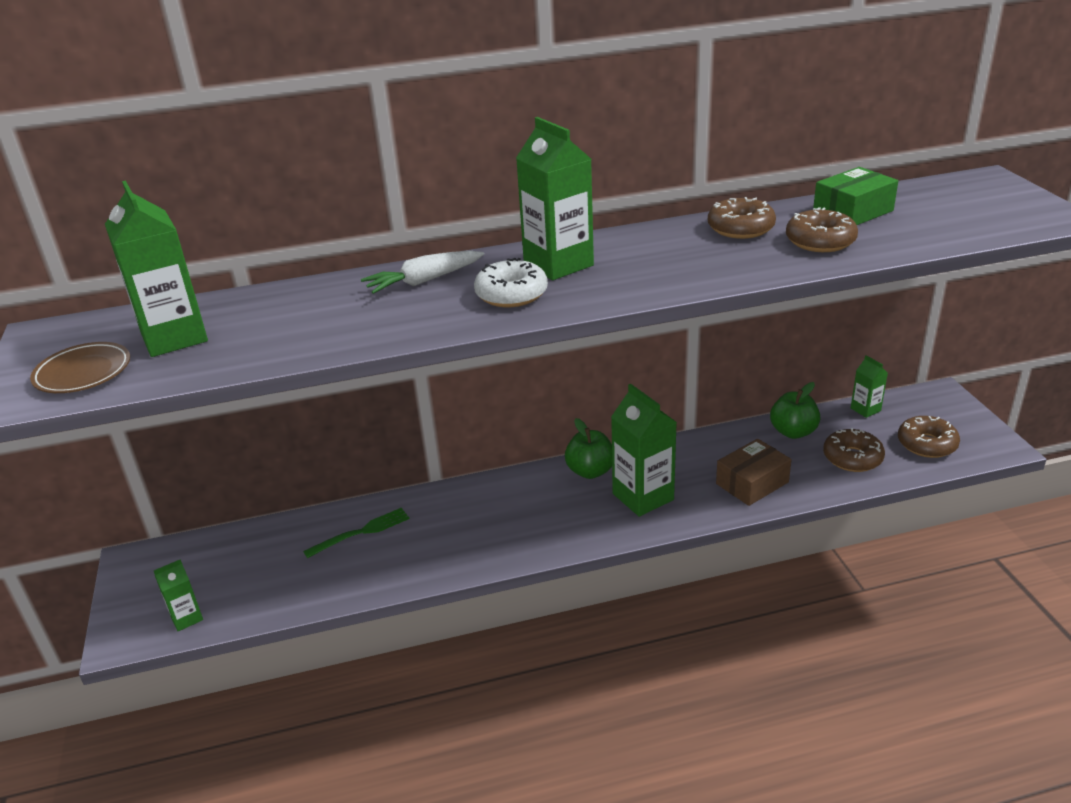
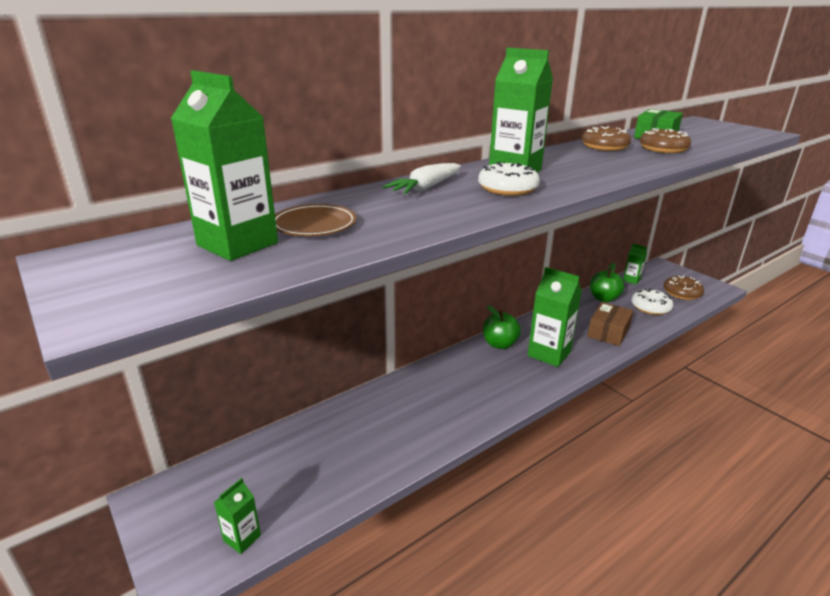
camera: 25 degrees left, 5 degrees down
(83, 373) = (162, 282): brown plate -> brown plate (314, 225)
(361, 532) = (359, 422): green fork -> none
(852, 458) = (650, 307): brown donut -> white donut

